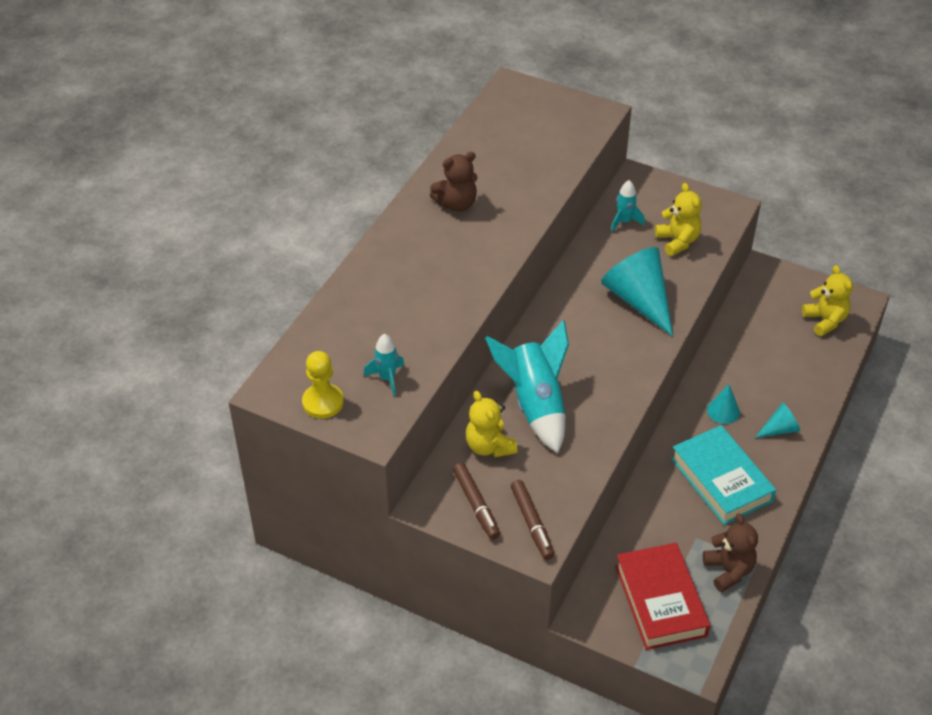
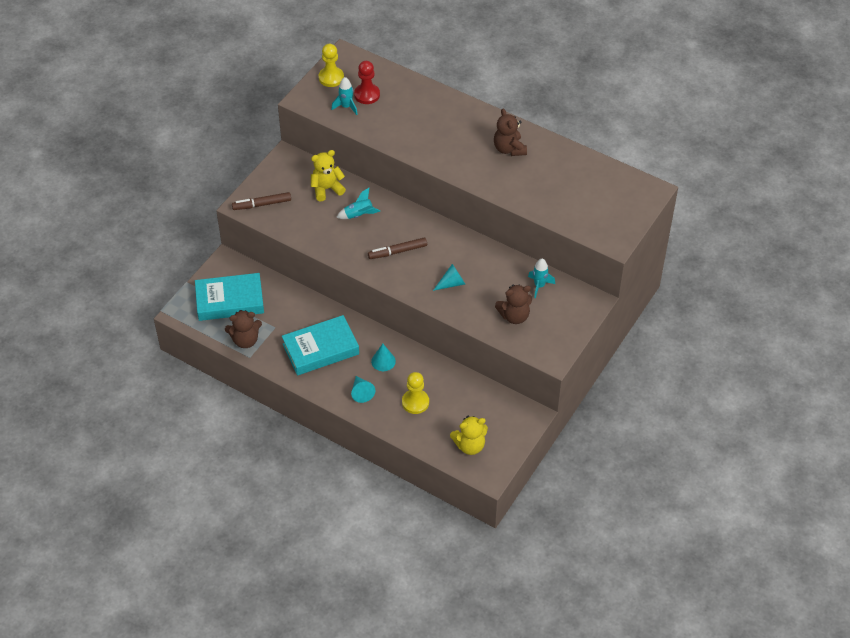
camera: 95 degrees right, 5 degrees up
(359, 356) = (367, 95): none -> red pawn
(476, 505) = (281, 179): brown marker -> brown marker (397, 251)
(535, 404) = (359, 215): turquoise rocket -> turquoise rocket, size x0.50
(639, 300) = (451, 283): turquoise cone -> turquoise cone, size x0.49
(660, 601) = (230, 301): red book -> turquoise book
(677, 241) = (514, 316): yellow teddy bear -> brown teddy bear
(778, 374) = (415, 402): none -> yellow pawn

